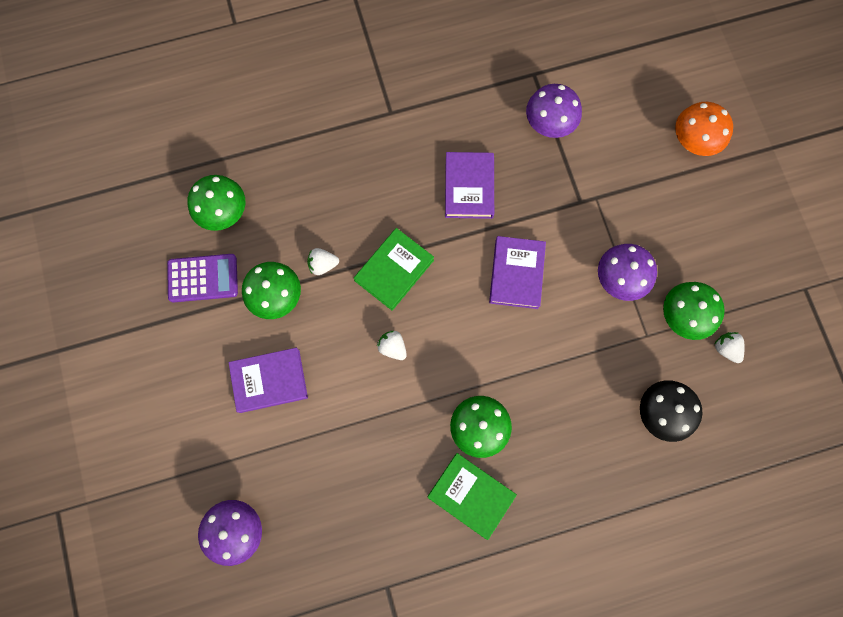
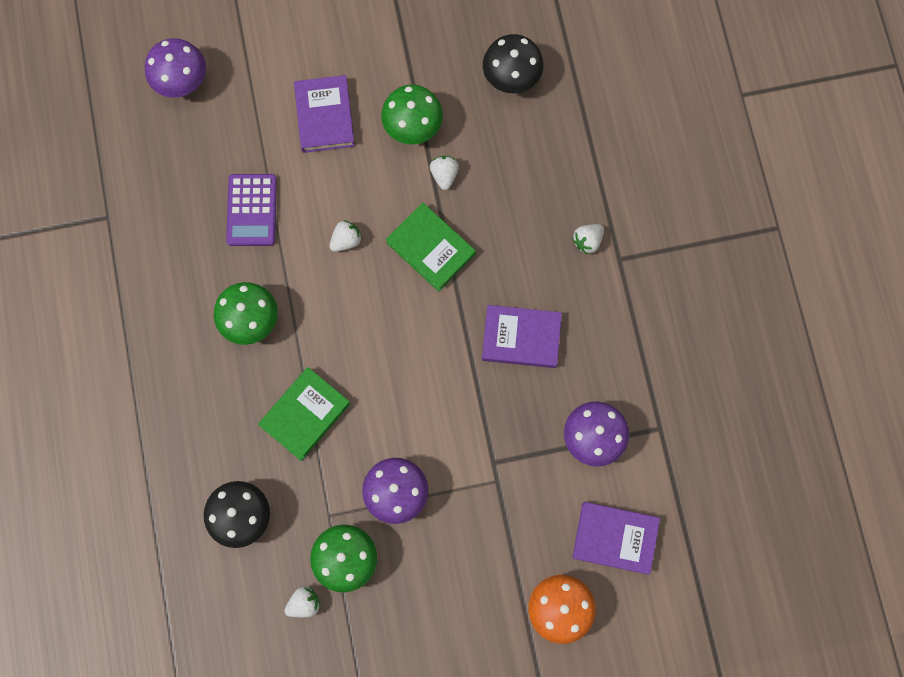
camera: 95 degrees right, 0 degrees up
(203, 278) = (440, 55): purple calculator -> purple calculator (252, 210)
(224, 213) = (511, 78): green mushroom -> black mushroom
(376, 139) = (587, 241): none -> white strawberry
(471, 495) = (183, 306): green book -> green book (305, 414)
(516, 274) = (414, 379): purple book -> purple book (615, 538)

